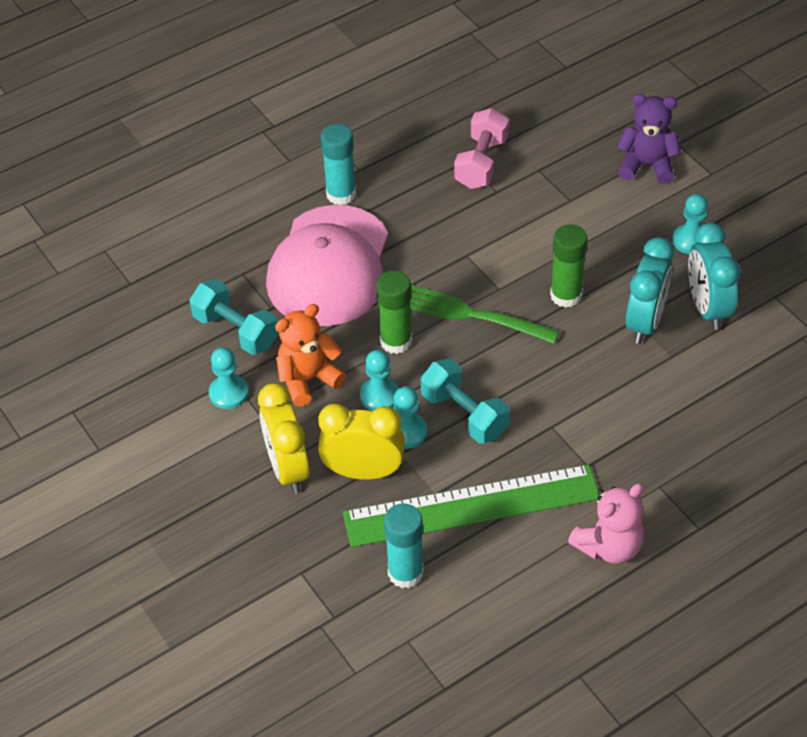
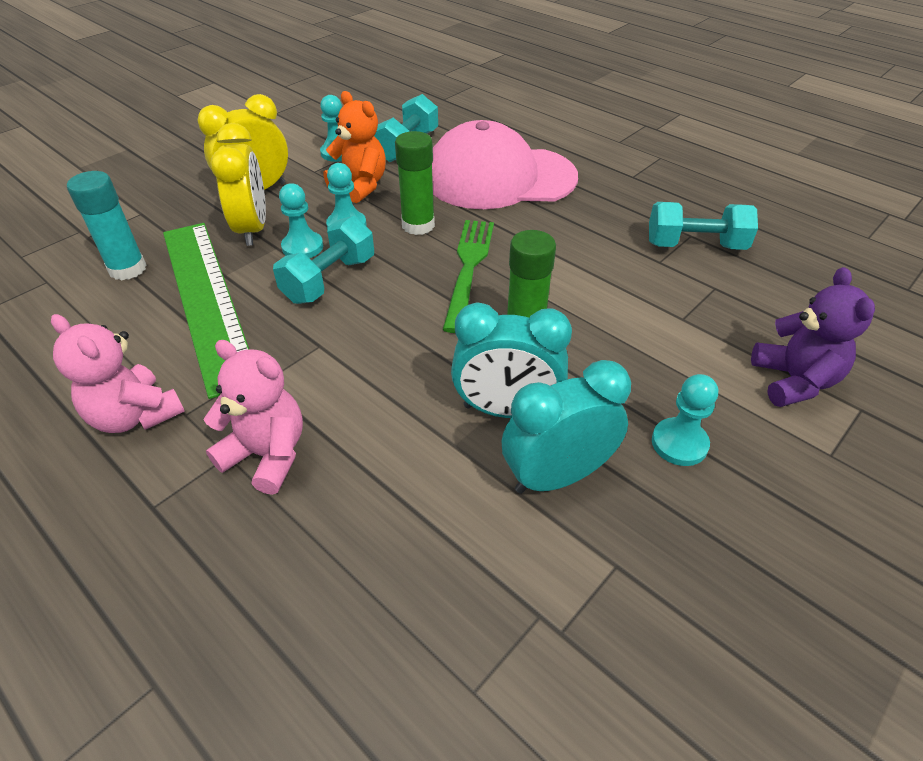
camera: 75 degrees right, 5 degrees down
(341, 194) = (594, 171): turquoise glue stick -> none
(481, 163) = (695, 245): pink dumbbell -> turquoise dumbbell
(663, 462) = (267, 455): none -> pink teddy bear

